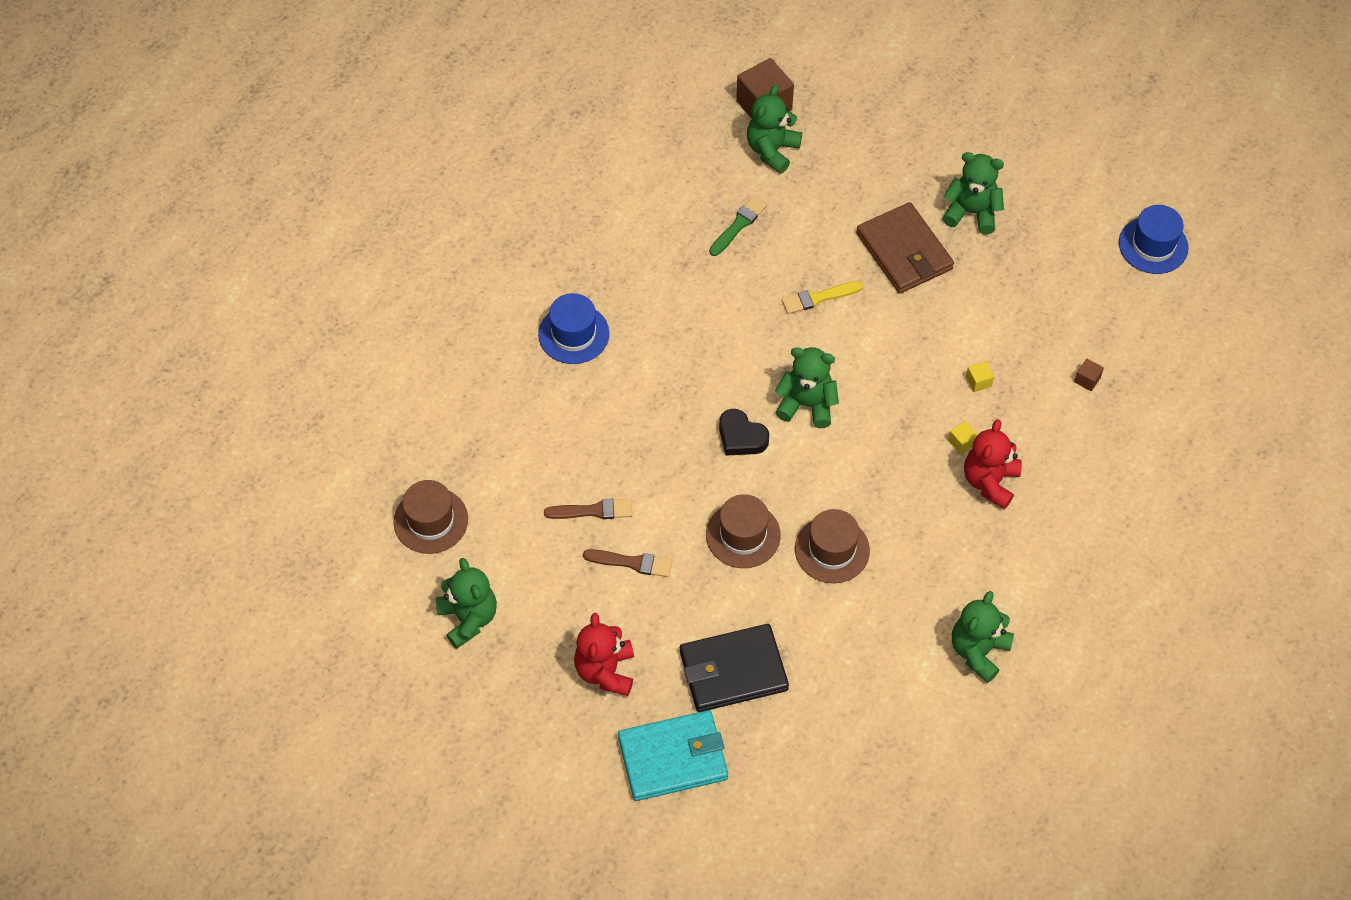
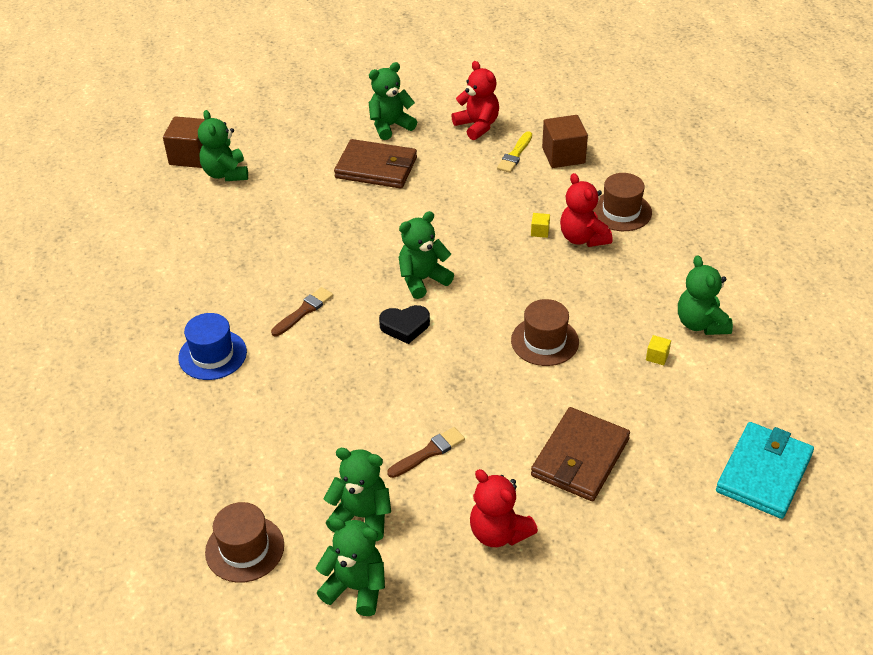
camera: 45 degrees left, 15 degrees down
(530, 569) = (362, 516): none -> green teddy bear
(593, 511) = (360, 444): brown brush -> brown brush (304, 311)
(673, 758) = (615, 544): turquoise wallet -> turquoise wallet (764, 473)
(733, 671) = (580, 458): black wallet -> brown wallet
(738, 225) = (253, 222): green brush -> none
(743, 535) = (479, 377): brown hat -> brown hat (621, 211)
(818, 298) = (355, 223): yellow brush -> yellow brush (515, 155)
(978, 381) = (507, 197): yellow cube -> yellow cube (657, 356)
(1050, 278) = (477, 126): none -> red teddy bear
(1087, 380) = (563, 155): brown cube -> brown cube, size x2.23
(1153, 245) = (509, 78): blue hat -> none

